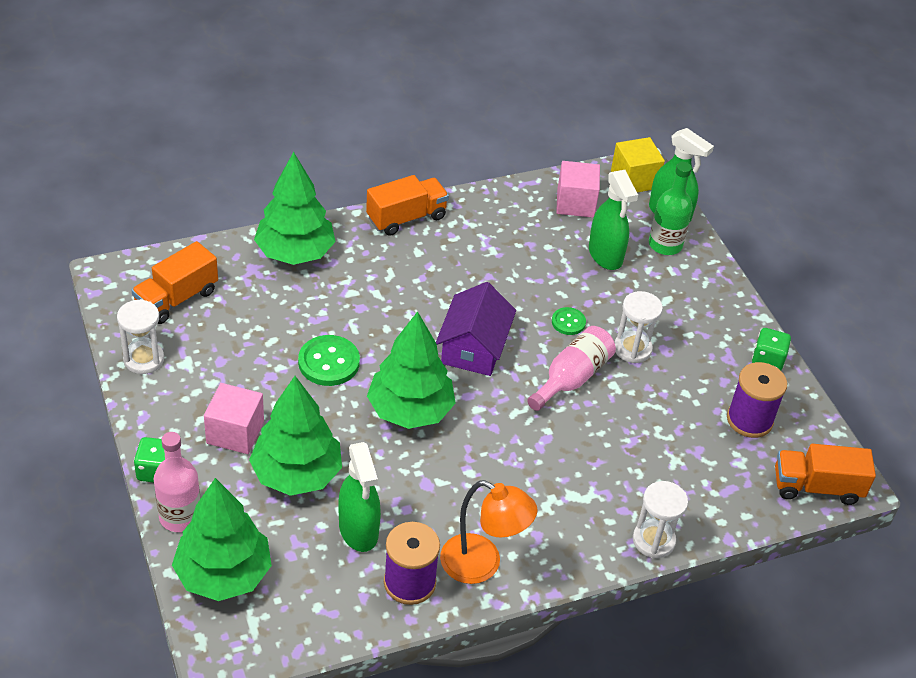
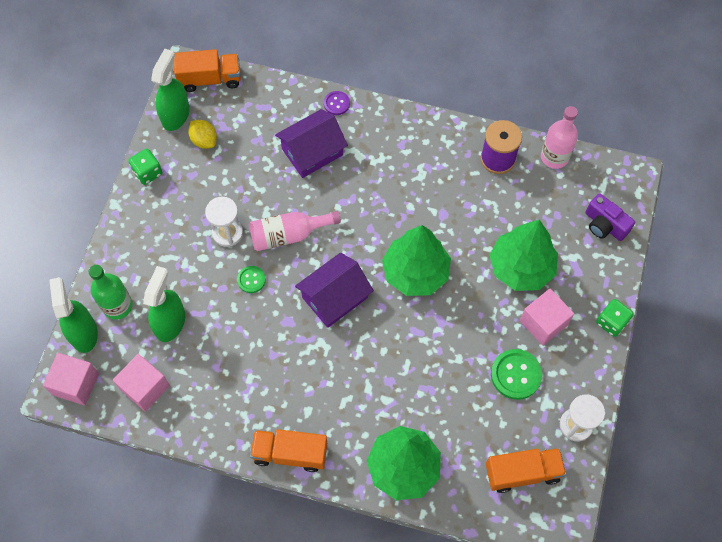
camera: 140 degrees left, 20 degrees up
(180, 516) = (612, 279): pink bottle -> pink bottle (554, 157)
(224, 574) = (604, 225): green tree -> purple camera
(329, 362) = (444, 344): green button -> green button (516, 375)
(358, 530) = (506, 207): green spray bottle -> green spray bottle (176, 115)
(482, 565) = (448, 145): orange lamp -> none
(627, 471) = (312, 152): none -> purple house
(634, 180) = (76, 384): yellow cube -> pink cube
(653, 540) = (336, 103): white hourglass -> purple button
(749, 420) = (204, 140): purple spool -> yellow lemon
(816, 487) = (210, 79): orange truck -> orange truck turned 45 degrees counterclockwise

